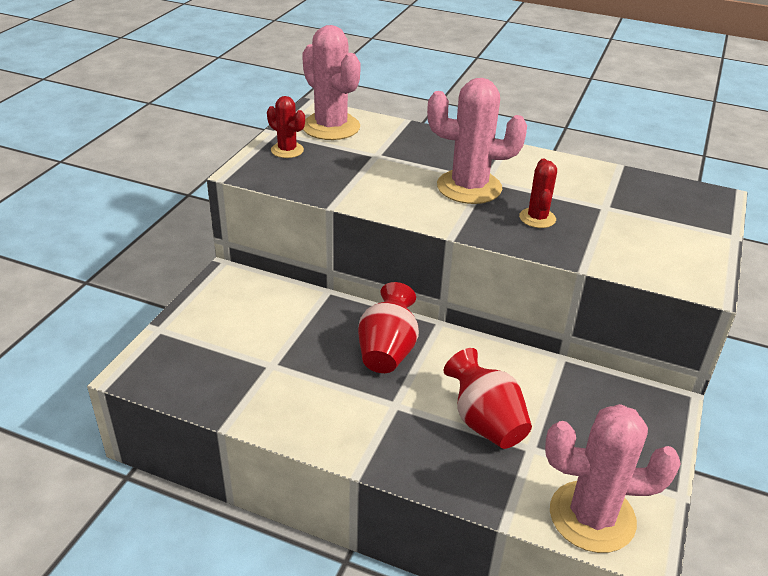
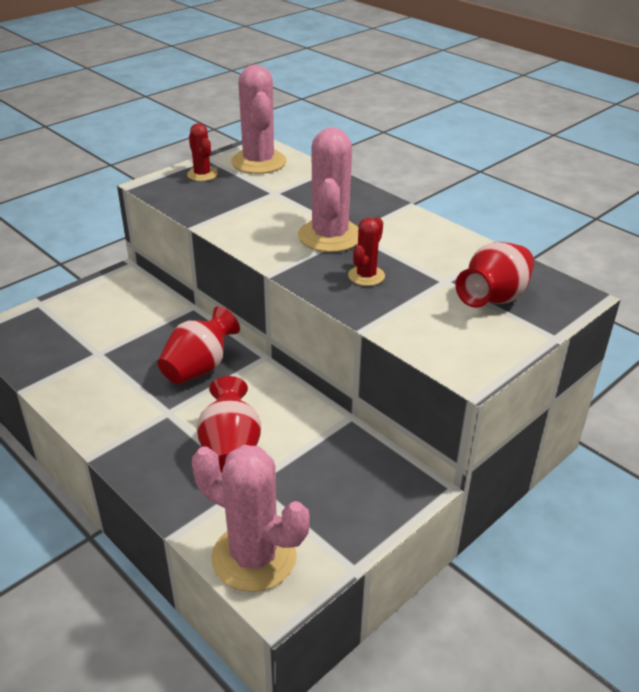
camera: 25 degrees right, 0 degrees up
(469, 187) = (330, 236): pink cactus -> pink cactus turned 60 degrees clockwise
(658, 213) = (493, 298): none -> red vase

